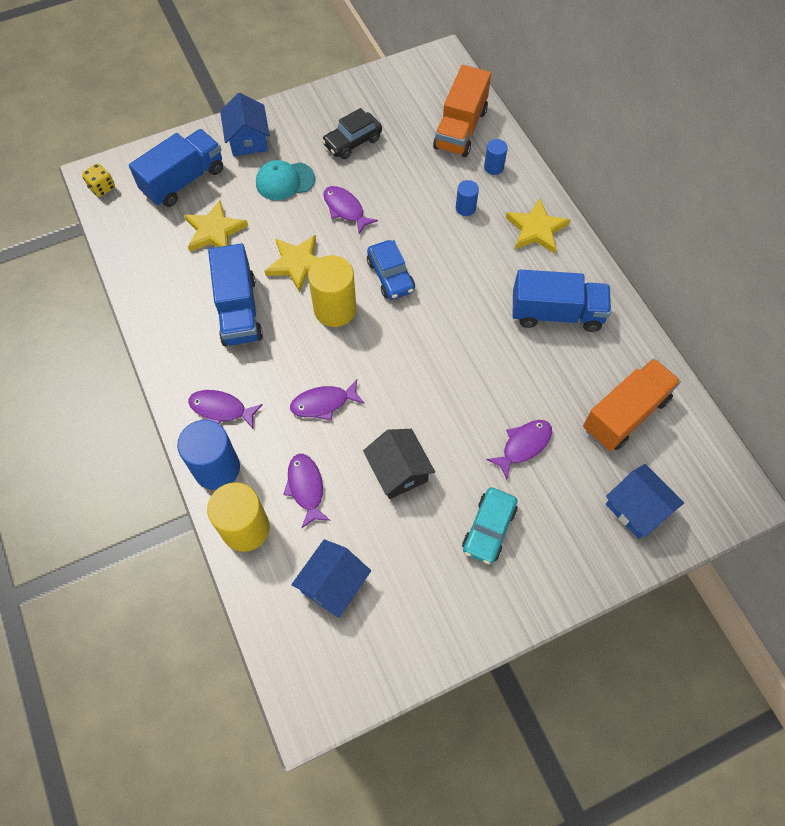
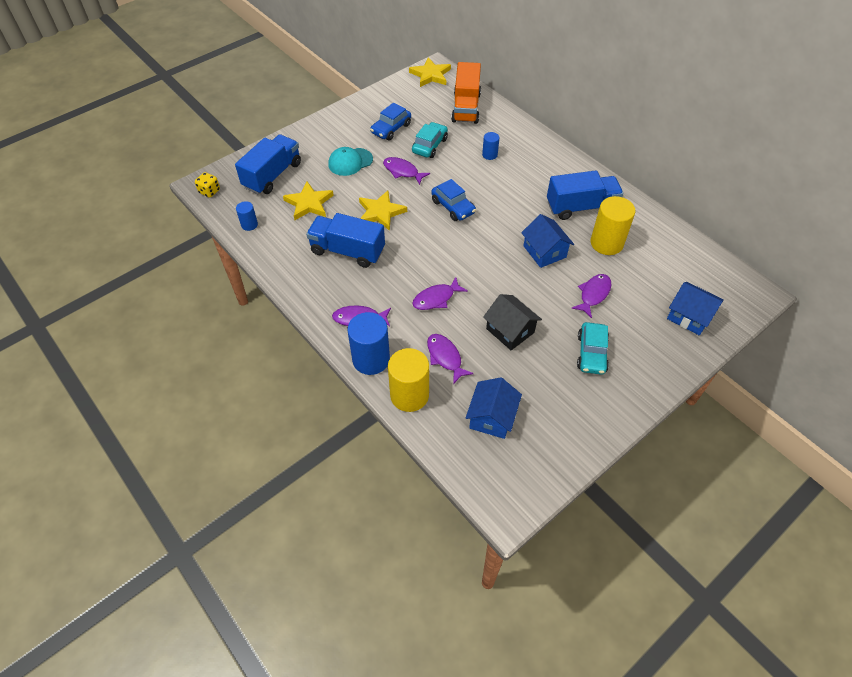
camera: 15 degrees left, 10 degrees down
(239, 310) = (347, 251): blue truck -> blue truck turned 135 degrees clockwise
(248, 139) = (312, 141): blue house -> blue house (544, 251)
(335, 309) = (420, 236): yellow cylinder -> yellow cylinder (606, 243)
(352, 142) = (391, 129): black car -> blue car
(393, 178) = (429, 145): none -> turquoise car
(493, 167) = (499, 126): blue cylinder -> blue cylinder (249, 224)
(536, 229) = (545, 158): yellow star -> yellow star (430, 75)
(625, 414) = (655, 259): orange truck -> none

